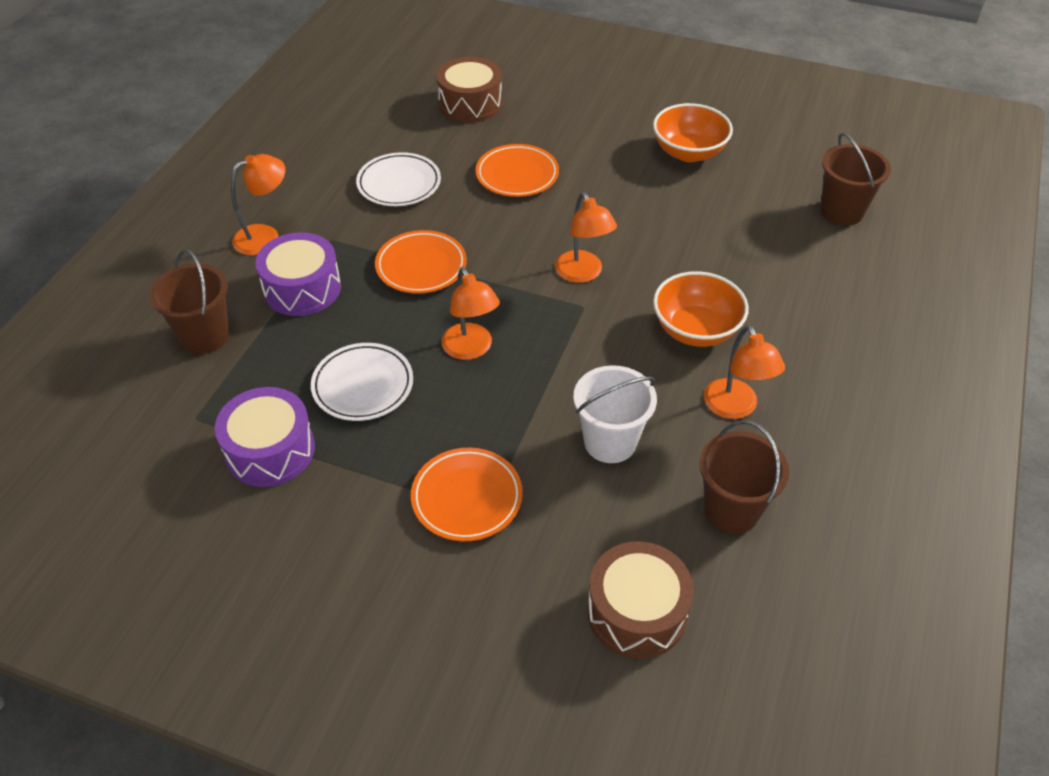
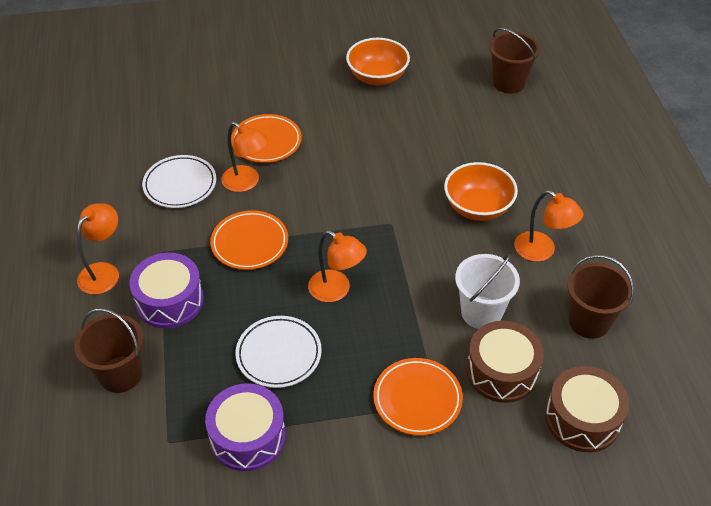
camera: 30 degrees left, 0 degrees up
(470, 104) = (185, 97): brown drum -> brown drum (501, 371)
(583, 274) = (372, 199): orange lamp -> orange lamp (246, 182)

